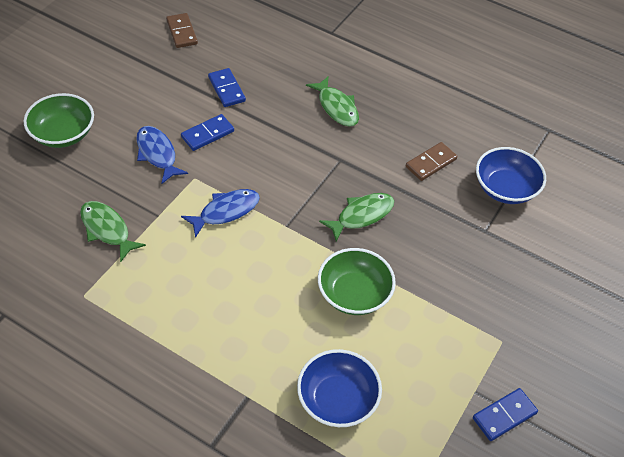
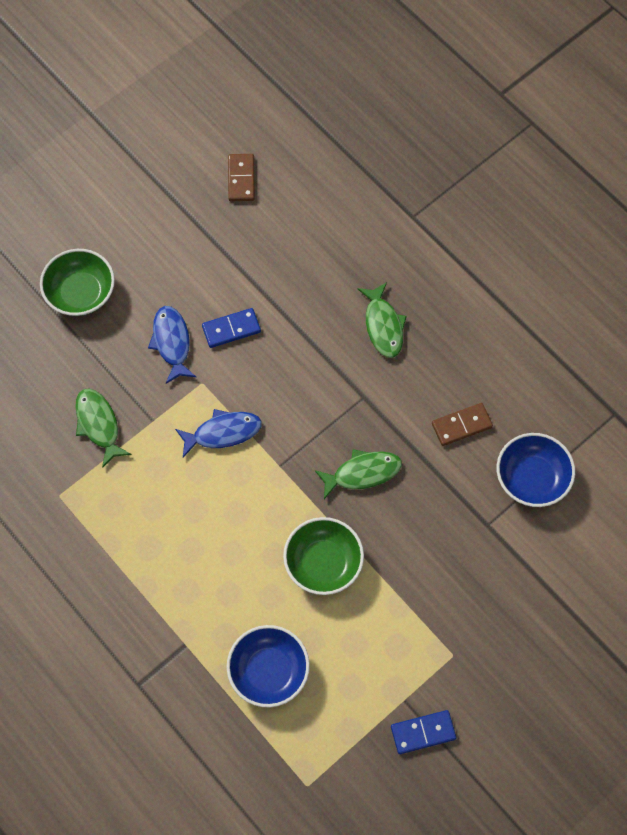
camera: 20 degrees right, 15 degrees up
(227, 89) = (269, 272): blue domino -> none

